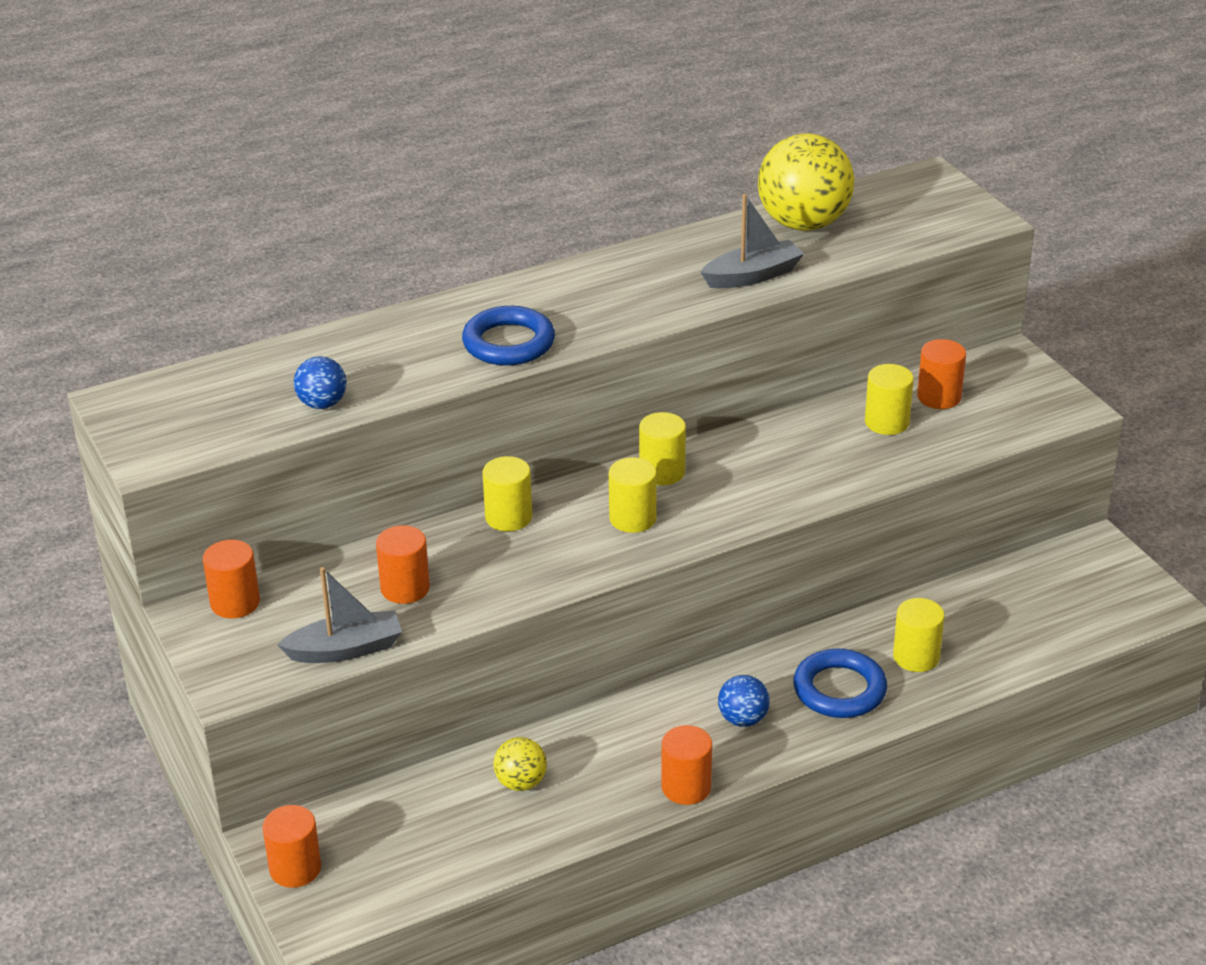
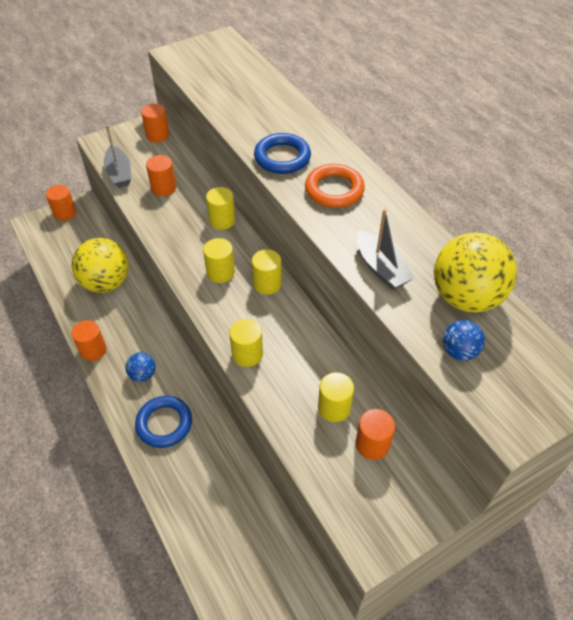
camera: 85 degrees right, 15 degrees up
(322, 404) = (218, 97): blue ball -> blue ball (459, 351)
(521, 783) = (106, 283): yellow ball -> yellow ball, size x2.05
(593, 301) = (334, 190): none -> orange ring
(916, 657) = (192, 468): yellow cylinder -> yellow cylinder (247, 354)

